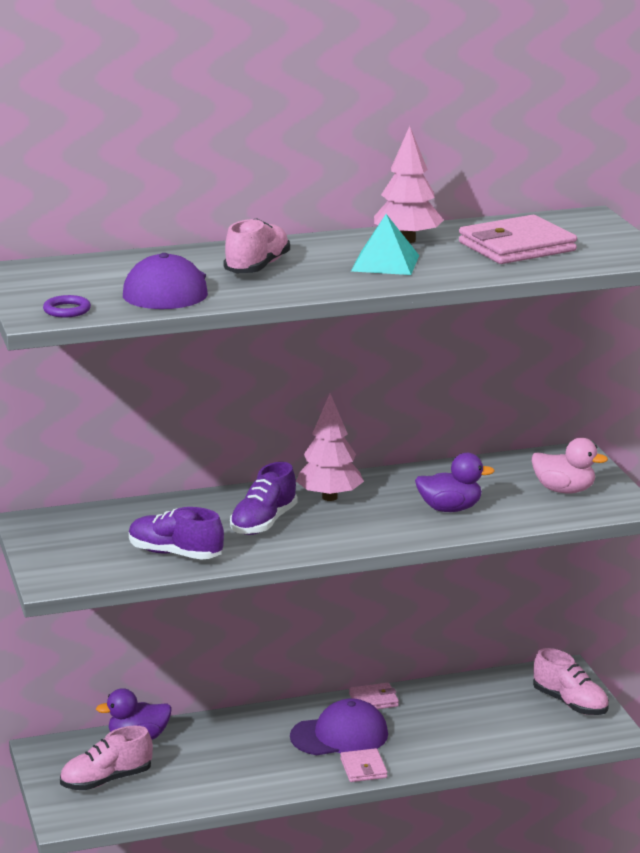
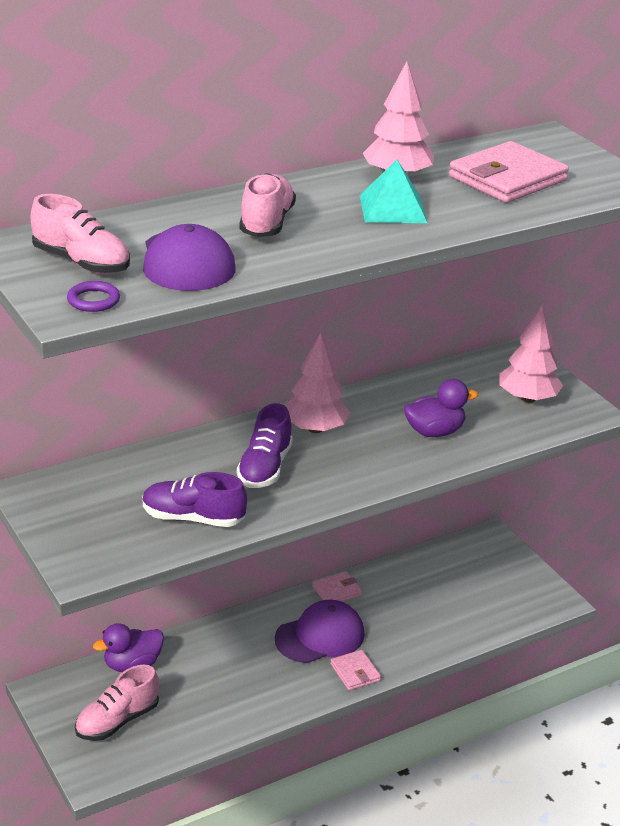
camera: 15 degrees left, 10 degrees up
(564, 490) = (528, 398): pink duck -> pink tree
(570, 703) = (510, 573): pink shoe -> pink shoe (81, 262)

